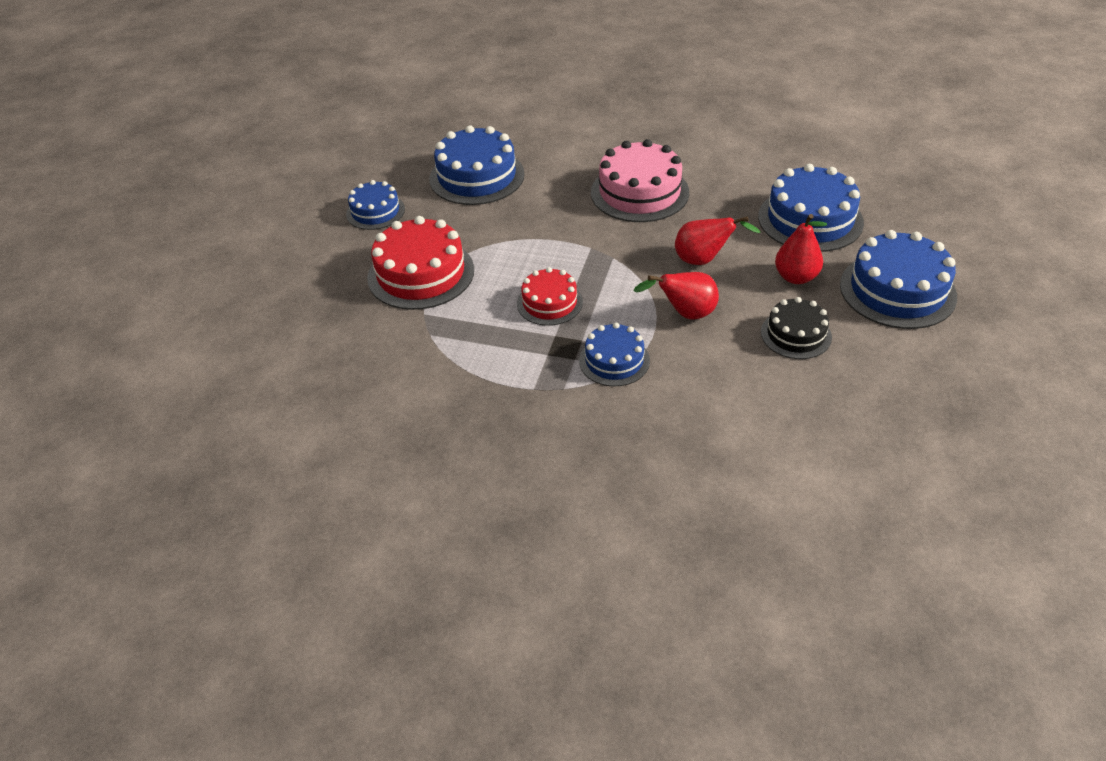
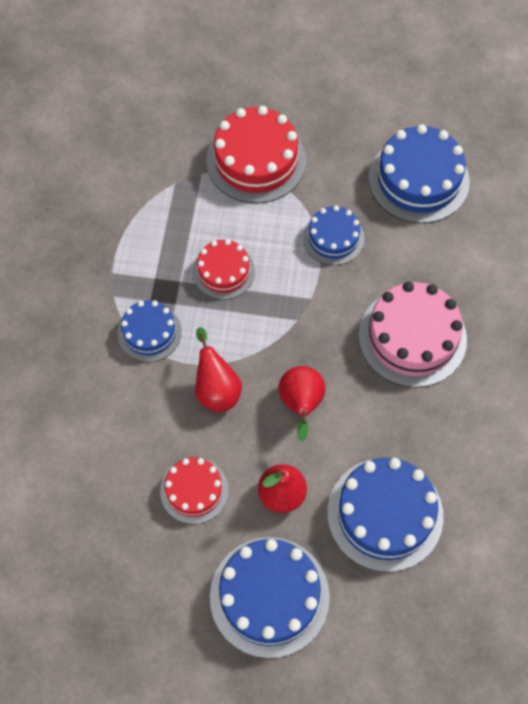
camera: 80 degrees right, 20 degrees up
(375, 211) = (346, 104): blue cake -> blue cake (333, 238)
(796, 334) = (194, 490): black cake -> red cake

